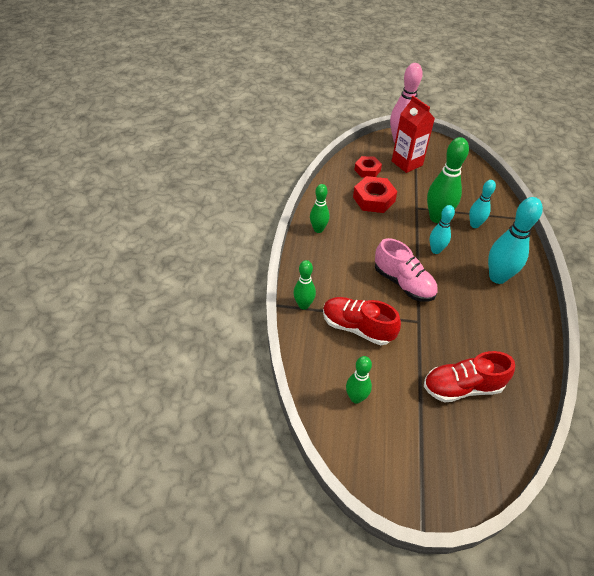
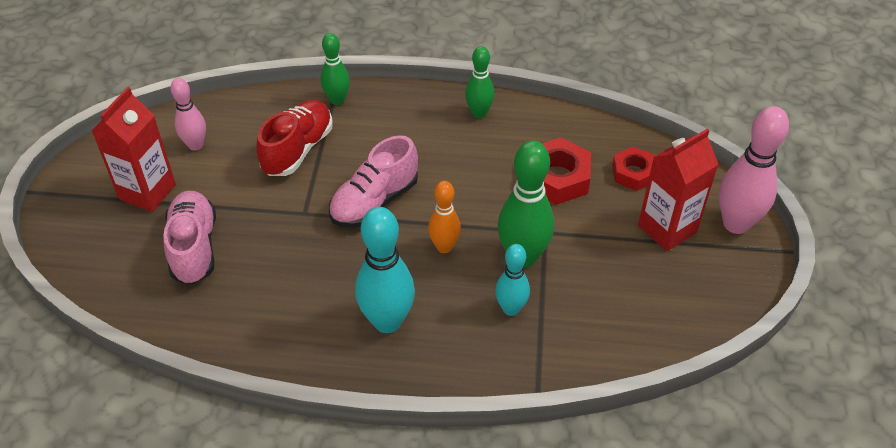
camera: 90 degrees right, 0 degrees up
(356, 398) = (196, 145): green bowling pin -> pink bowling pin
(411, 428) = (147, 192): none -> red carton
(435, 250) = (444, 247): turquoise bowling pin -> orange bowling pin
(462, 387) = (194, 247): red shoe -> pink shoe

